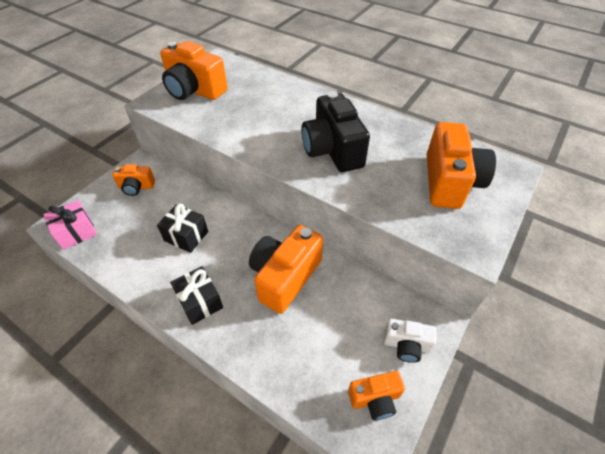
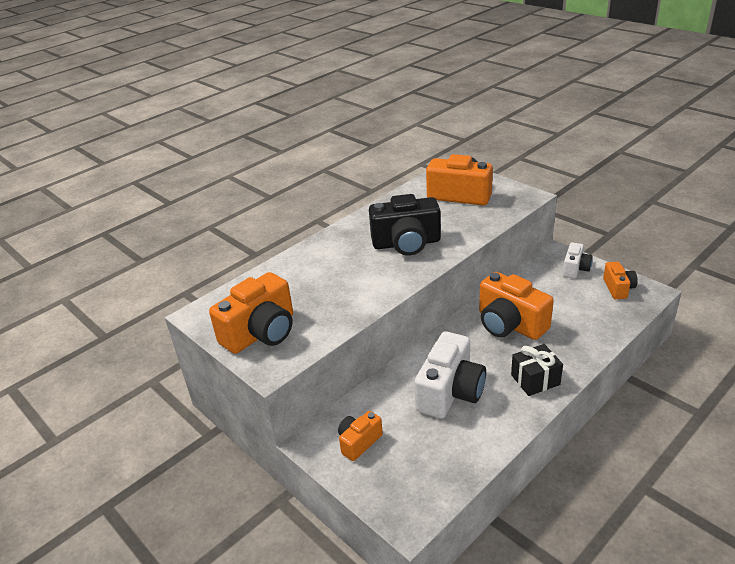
camera: 75 degrees left, 15 degrees down
(76, 232) = (427, 496): pink gift -> none
(136, 187) = (359, 442): orange camera -> orange camera turned 150 degrees counterclockwise
(186, 236) = (450, 392): black gift -> white camera

